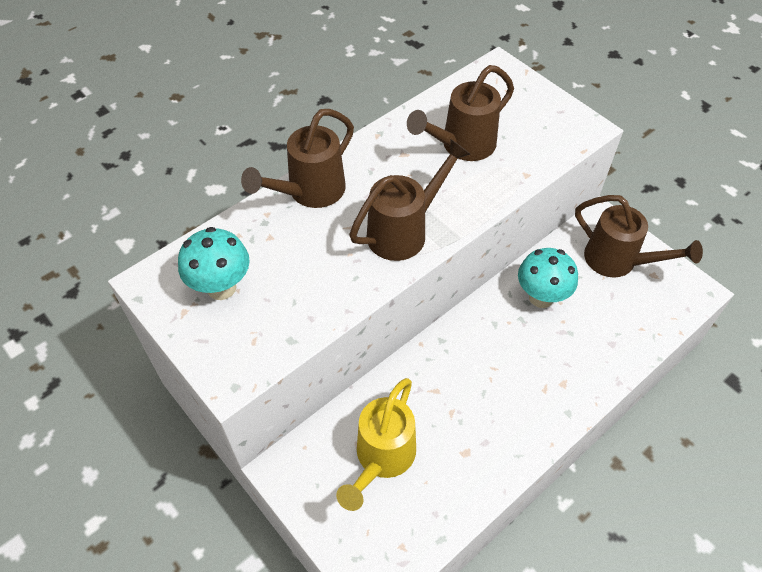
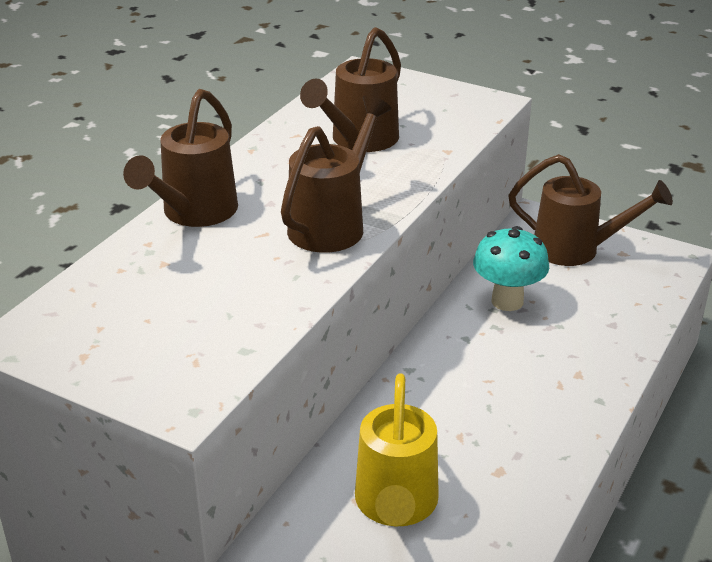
camera: 20 degrees left, 20 degrees down
(221, 287) = (124, 322): turquoise mushroom -> none

